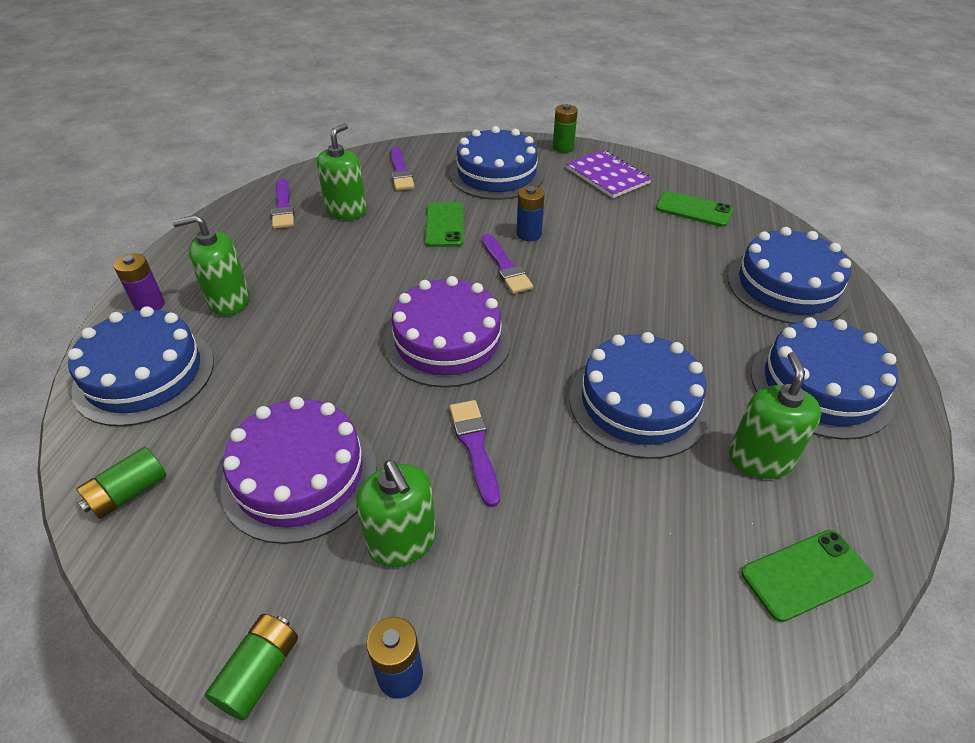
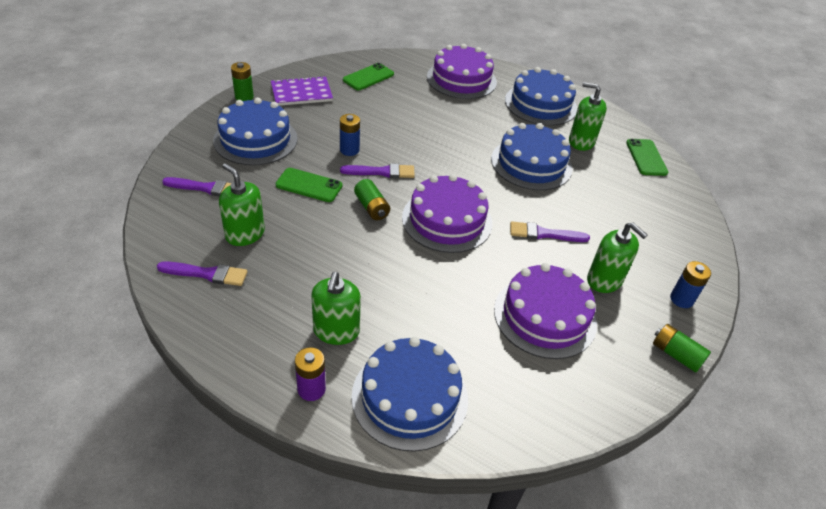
camera: 75 degrees left, 0 degrees up
(129, 493) = (536, 411): green battery -> green battery (371, 207)
(402, 541) = (604, 280): green soap dispenser -> green soap dispenser turned 60 degrees clockwise
(787, 286) = (461, 79): blue cake -> purple cake

